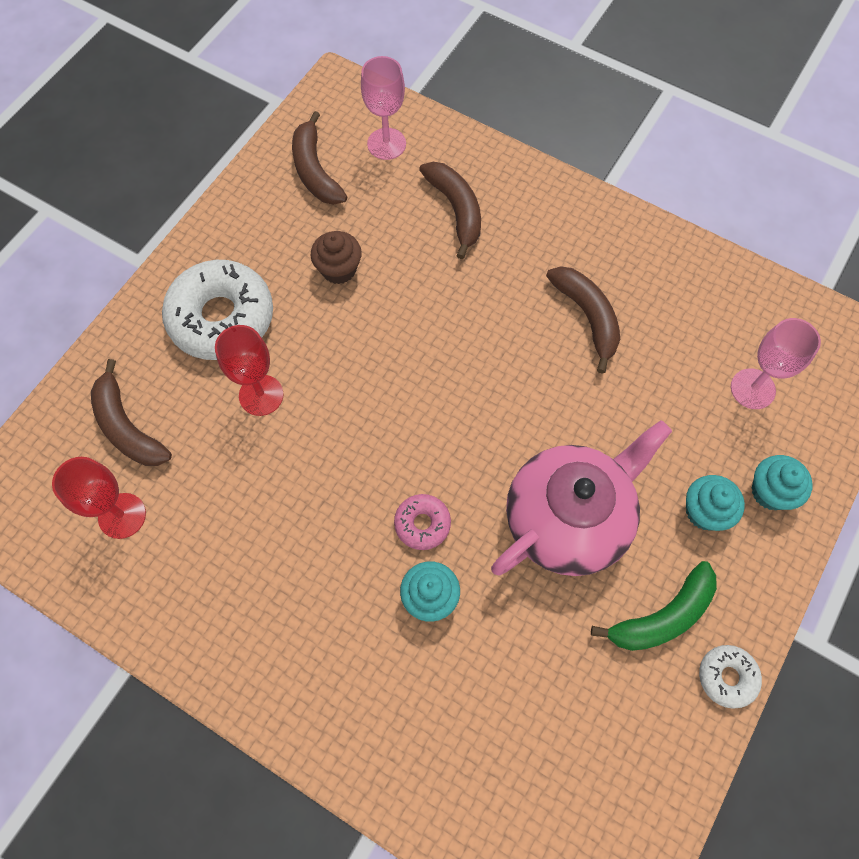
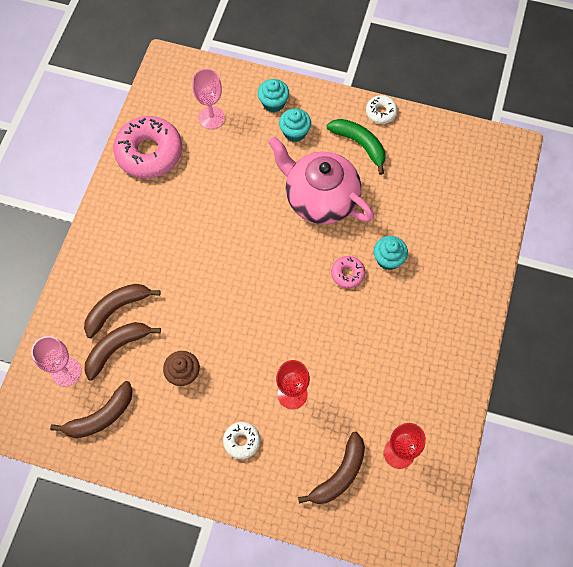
camera: 105 degrees left, 0 degrees up
(222, 318) = (241, 441): white donut -> white donut, size x0.48
(587, 317) = (184, 212): brown banana -> brown banana (117, 348)
(700, 290) = (149, 152): none -> pink donut

